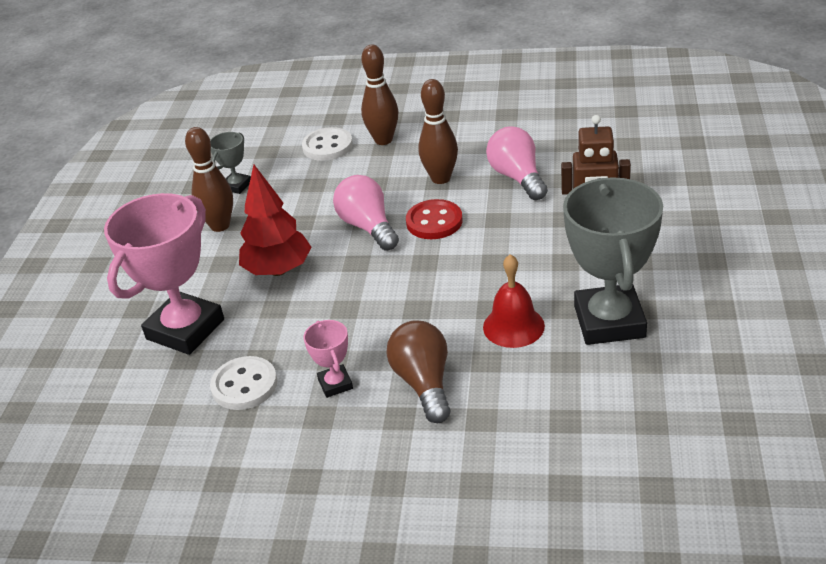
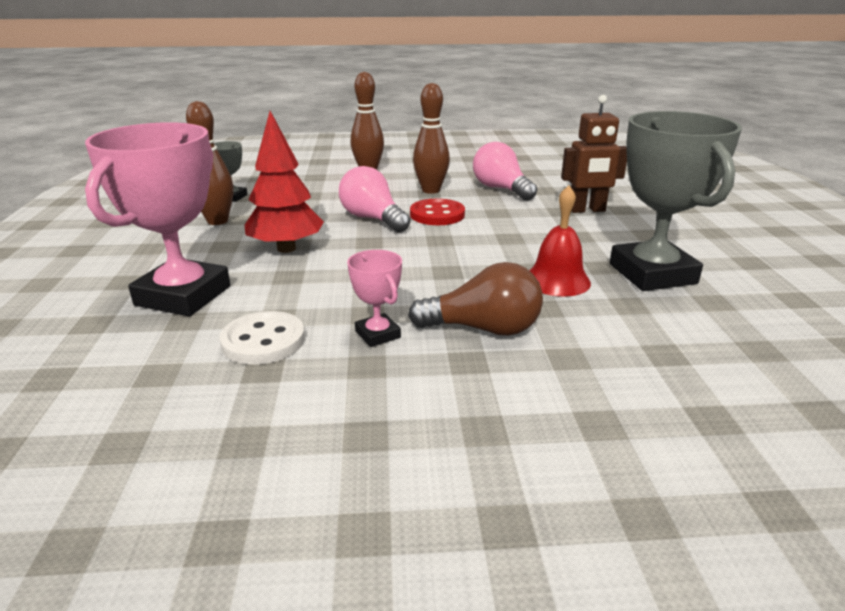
camera: 15 degrees left, 10 degrees down
(327, 146) = (317, 175): white button -> none
(424, 383) = (483, 329): brown light bulb -> brown light bulb turned 120 degrees clockwise

